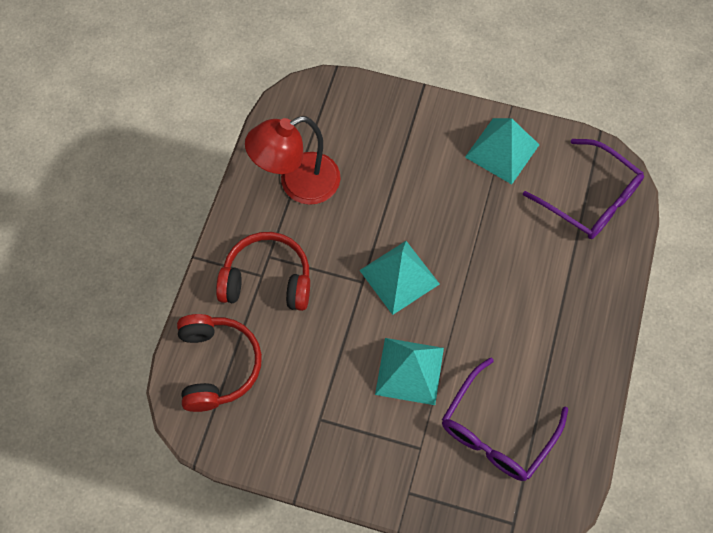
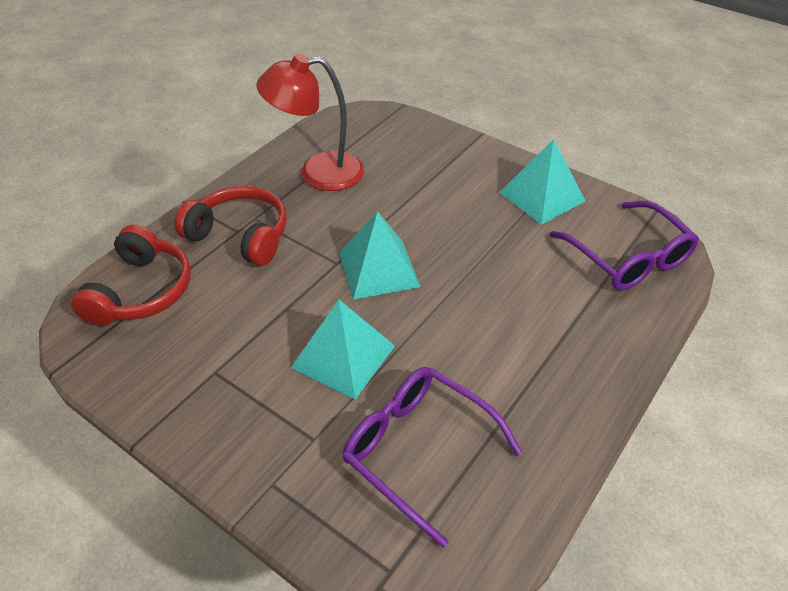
camera: 20 degrees right, 20 degrees down
(497, 430) = (419, 450): purple glasses -> purple glasses turned 75 degrees clockwise

